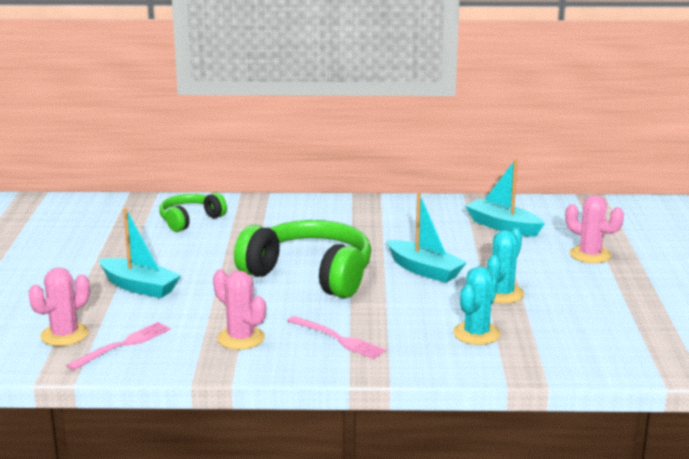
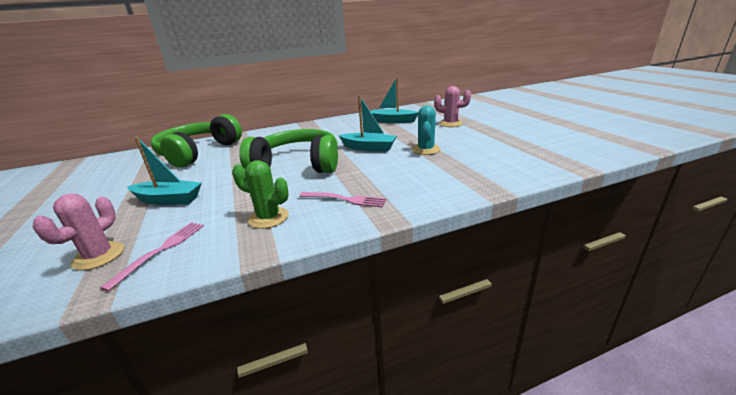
camera: 20 degrees left, 5 degrees up
(190, 220) = (198, 152): green headphones -> green headphones, size x1.83
(241, 338) = (268, 218): pink cactus -> green cactus
(476, 334) = (435, 174): turquoise cactus -> none

